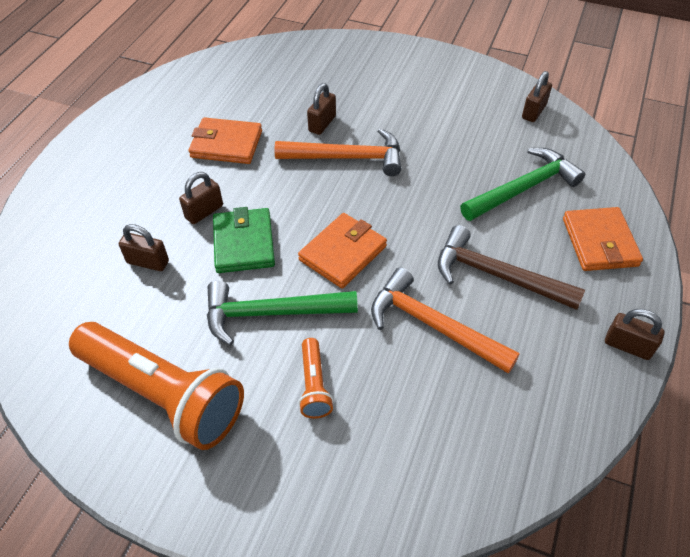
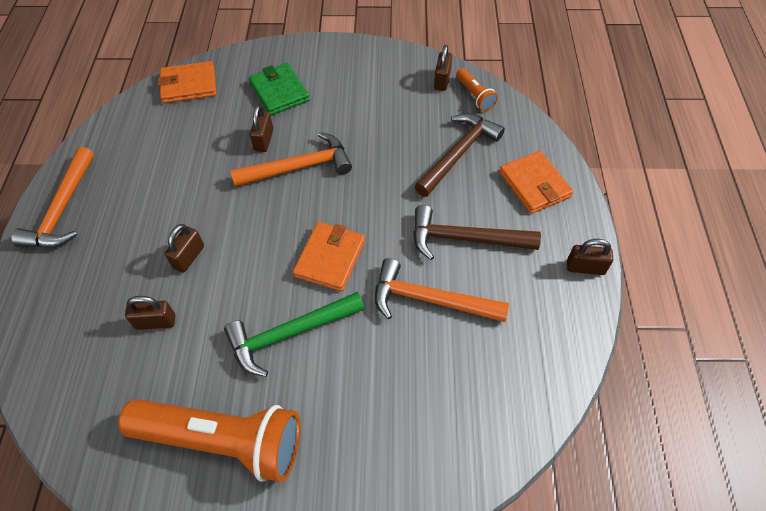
camera: 20 degrees left, 5 degrees up
(108, 137) = (62, 209): none -> orange hammer
(226, 144) = (182, 185): orange wallet -> orange wallet (189, 85)
(243, 243) = (238, 276): green wallet -> green wallet (279, 92)
(314, 385) = (352, 386): orange flashlight -> orange flashlight (474, 95)
(523, 188) = (458, 154): green hammer -> brown hammer

